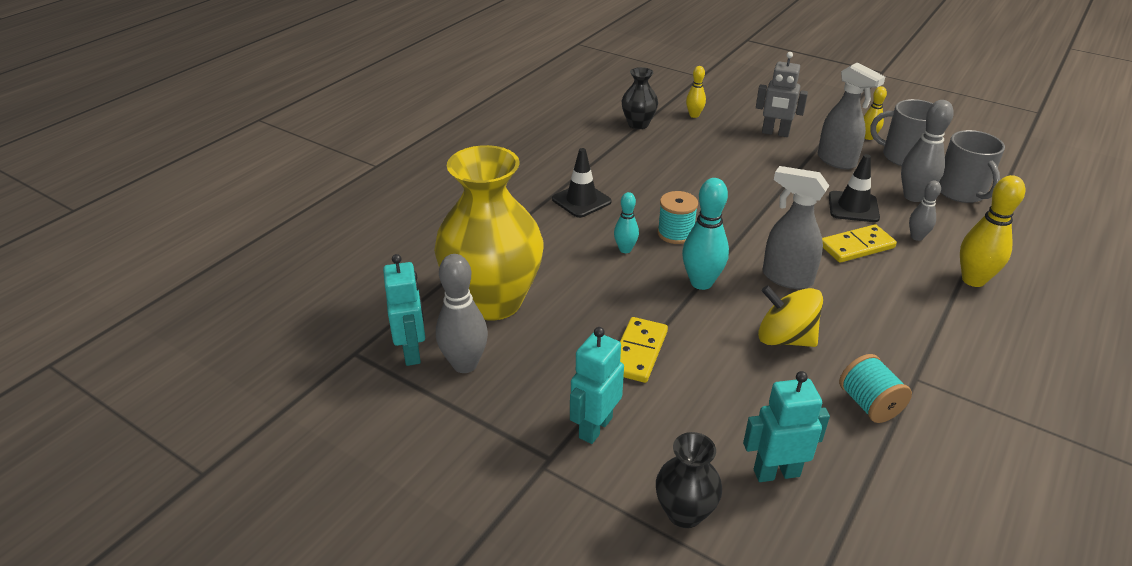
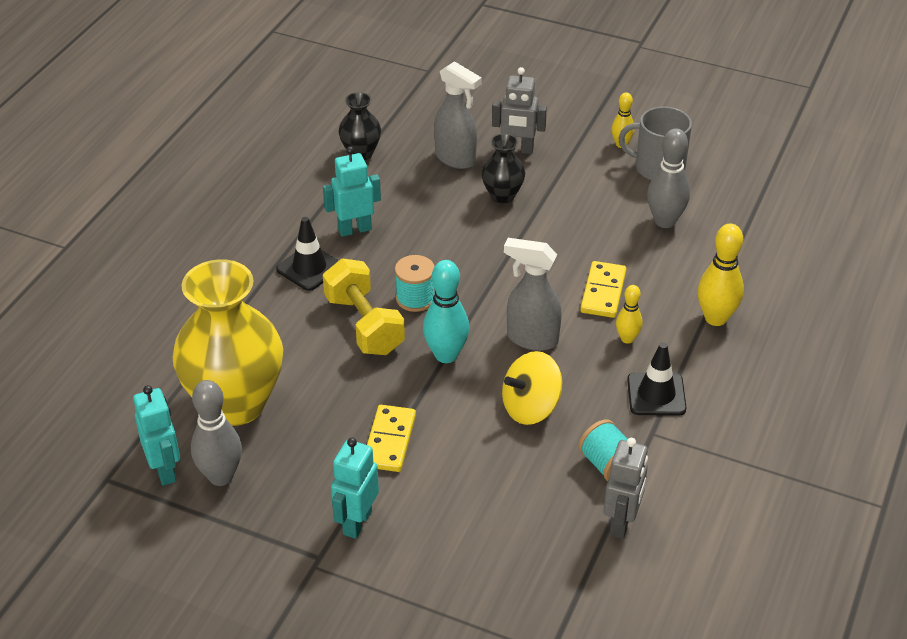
camera: 10 degrees left, 5 degrees up
(625, 249) = (364, 325): turquoise bowling pin -> yellow dumbbell
(684, 513) = (445, 588): black vase -> black vase (502, 195)
(694, 115) = (424, 133): yellow bowling pin -> yellow bowling pin (627, 339)
(776, 472) = (524, 541): turquoise robot -> turquoise robot (354, 229)
(785, 338) = (530, 407): yellow spinning top -> yellow spinning top turned 45 degrees counterclockwise
(837, 161) = (585, 182): grey spray bottle -> grey spray bottle (456, 159)
(853, 207) = (601, 242): black traffic cone -> black traffic cone (656, 394)
(856, 246) = (603, 292): yellow domino -> yellow domino turned 45 degrees counterclockwise
(888, 467) = (621, 523): none -> grey robot
(916, 237) = (664, 273): grey bowling pin -> none
(961, 192) = (715, 209): grey mug -> none

